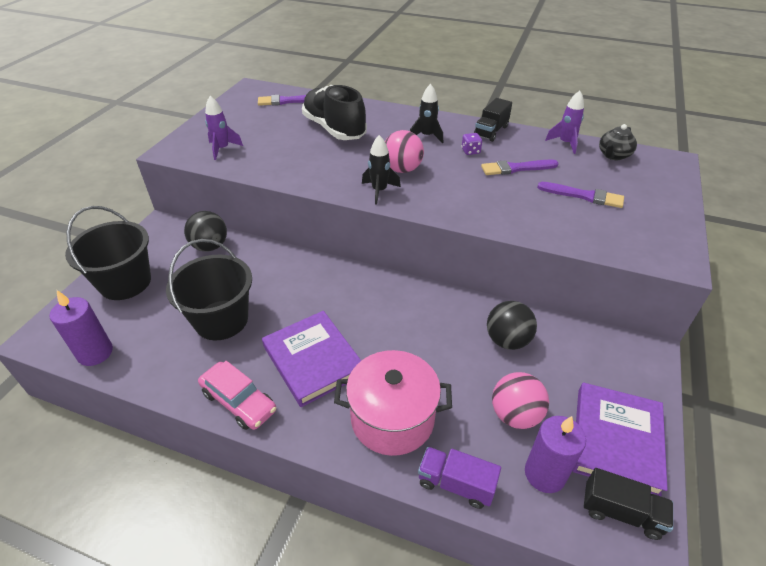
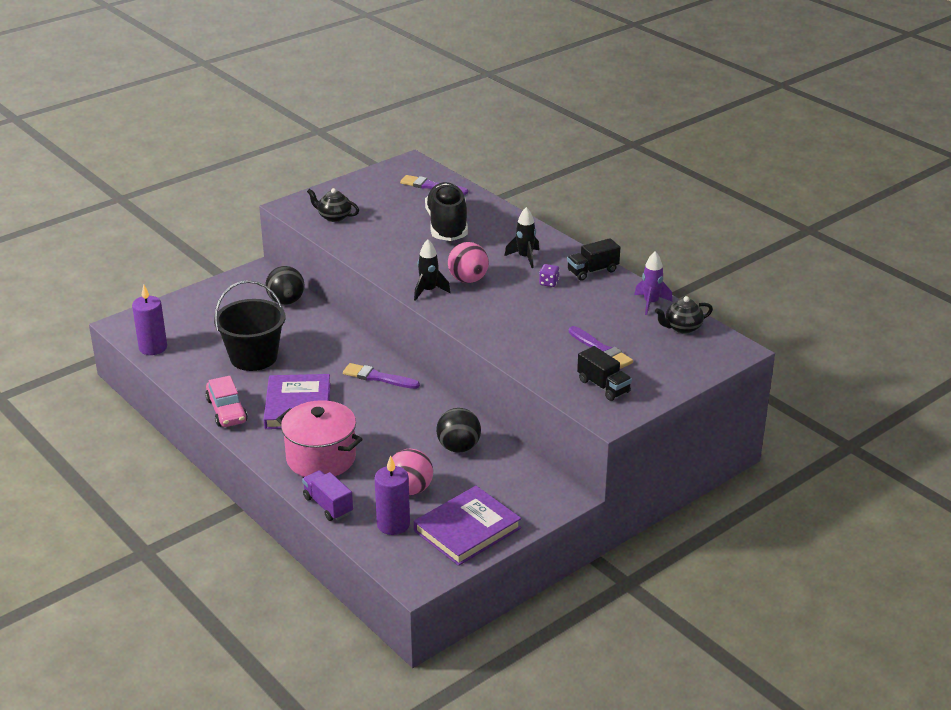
camera: 30 degrees right, 10 degrees down
(125, 282) = (203, 307): black bucket -> none
(222, 149) = (334, 217): purple rocket -> black teapot
(516, 168) = (571, 310): purple brush -> purple brush (378, 377)
(621, 512) = (421, 560): black truck -> black truck (603, 386)

